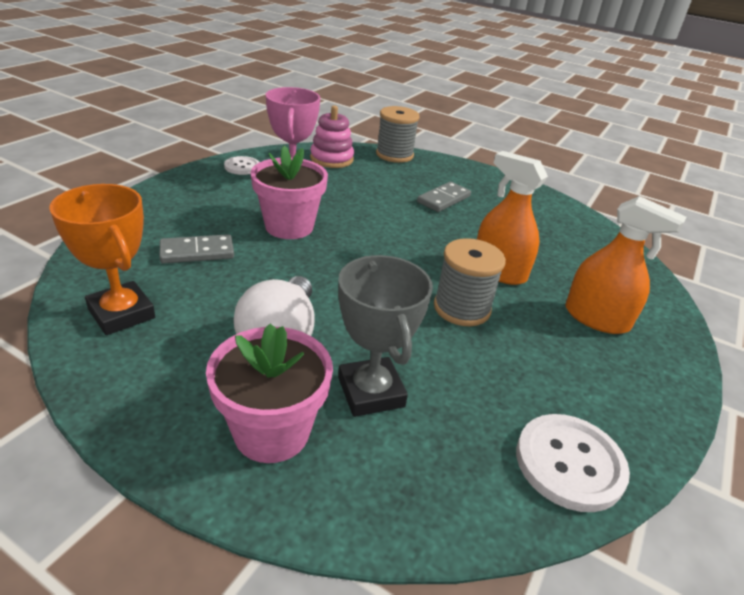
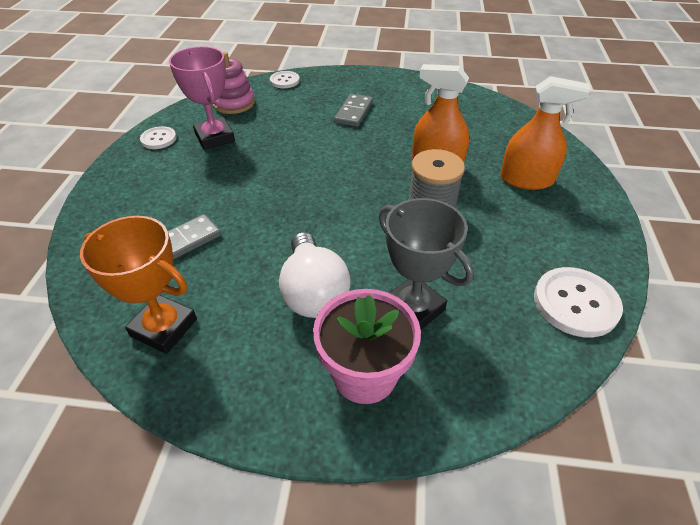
camera: 20 degrees left, 10 degrees up
(289, 226) = (246, 185): pink flower pot -> none
(394, 155) = (284, 81): grey spool -> white button

